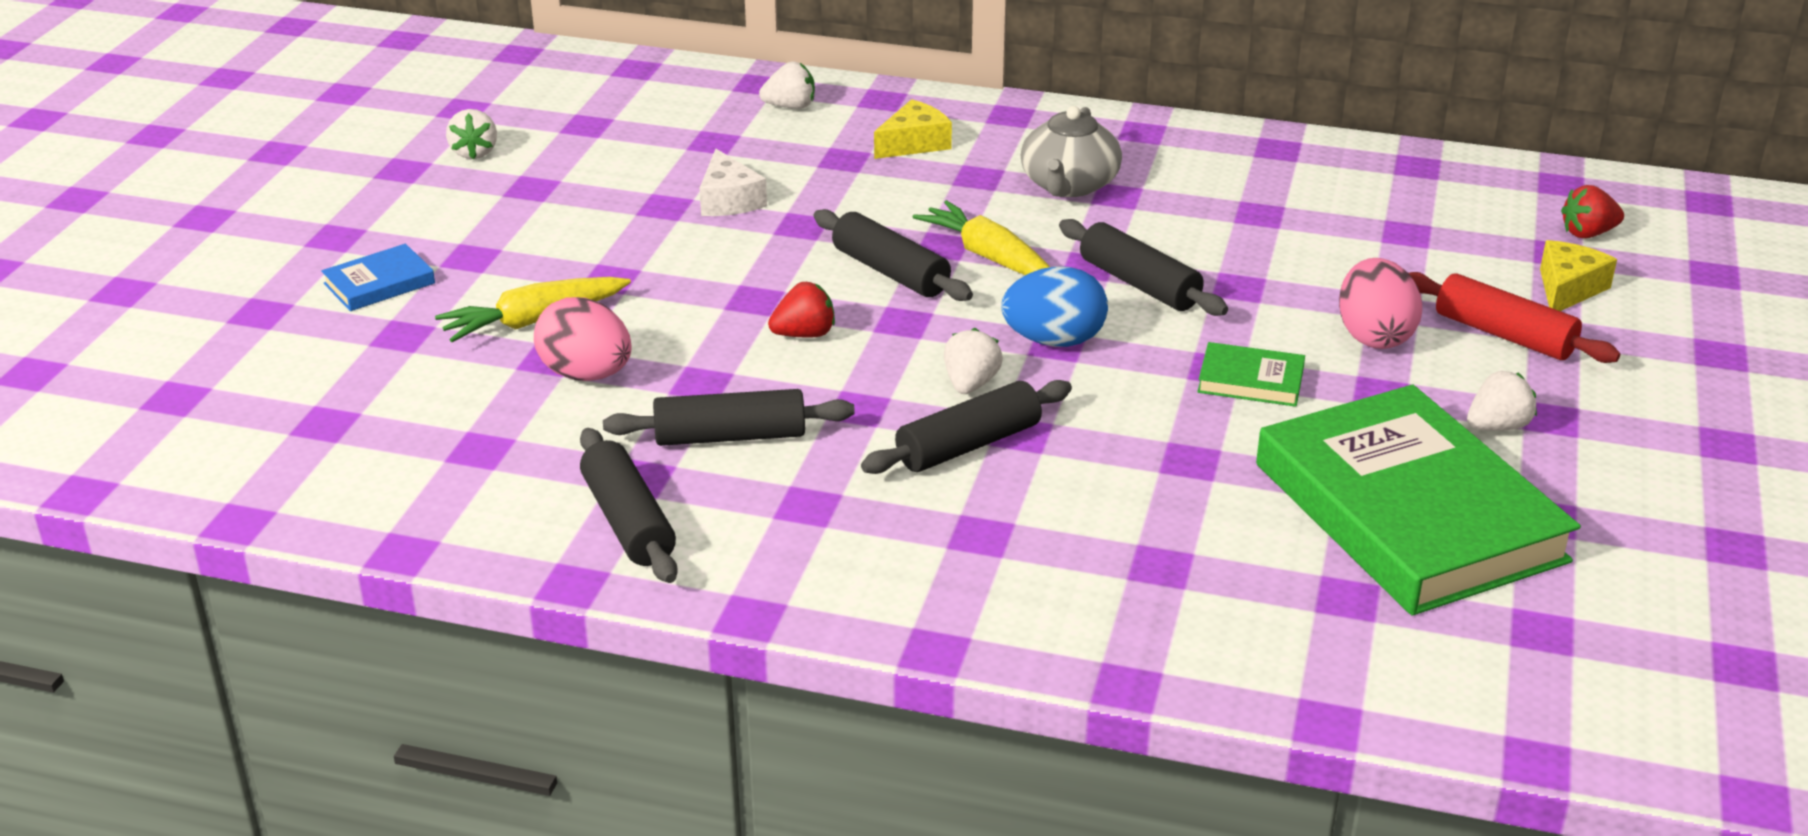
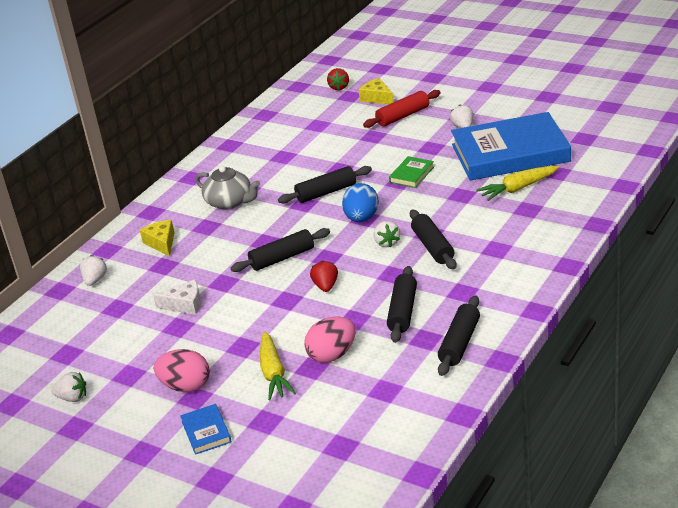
camera: 70 degrees left, 0 degrees up
(628, 522) = (460, 343): black rolling pin -> black rolling pin turned 60 degrees counterclockwise
(970, 384) = (387, 243): white strawberry -> white strawberry turned 135 degrees counterclockwise
(989, 257) = (283, 229): yellow carrot -> yellow carrot (518, 188)
(1374, 336) = (391, 143): pink egg -> pink egg (186, 386)
(1408, 512) = (510, 153): green book -> blue book

